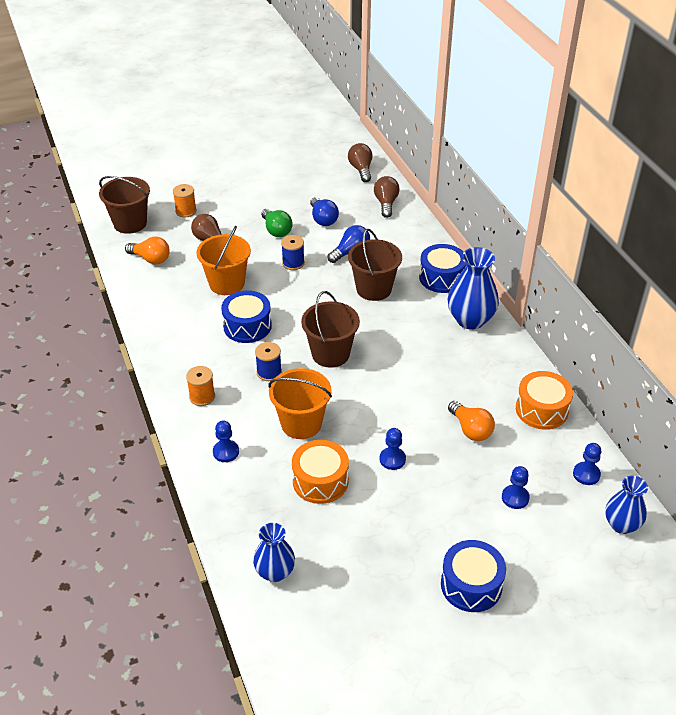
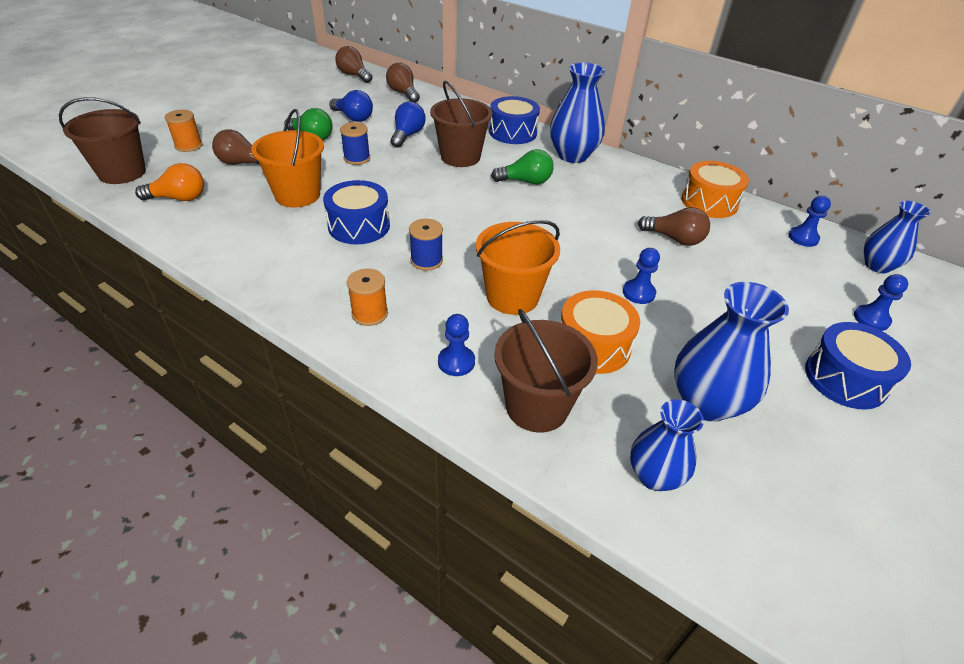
camera: 35 degrees left, 0 degrees up
(330, 354) = (475, 222): brown bucket -> brown bucket (537, 406)
(354, 550) = (706, 402): none -> blue vase
(404, 332) = (525, 181): none -> green light bulb
(470, 429) = (674, 239): orange light bulb -> brown light bulb
(515, 498) = (778, 280): blue pawn -> blue pawn (871, 319)

